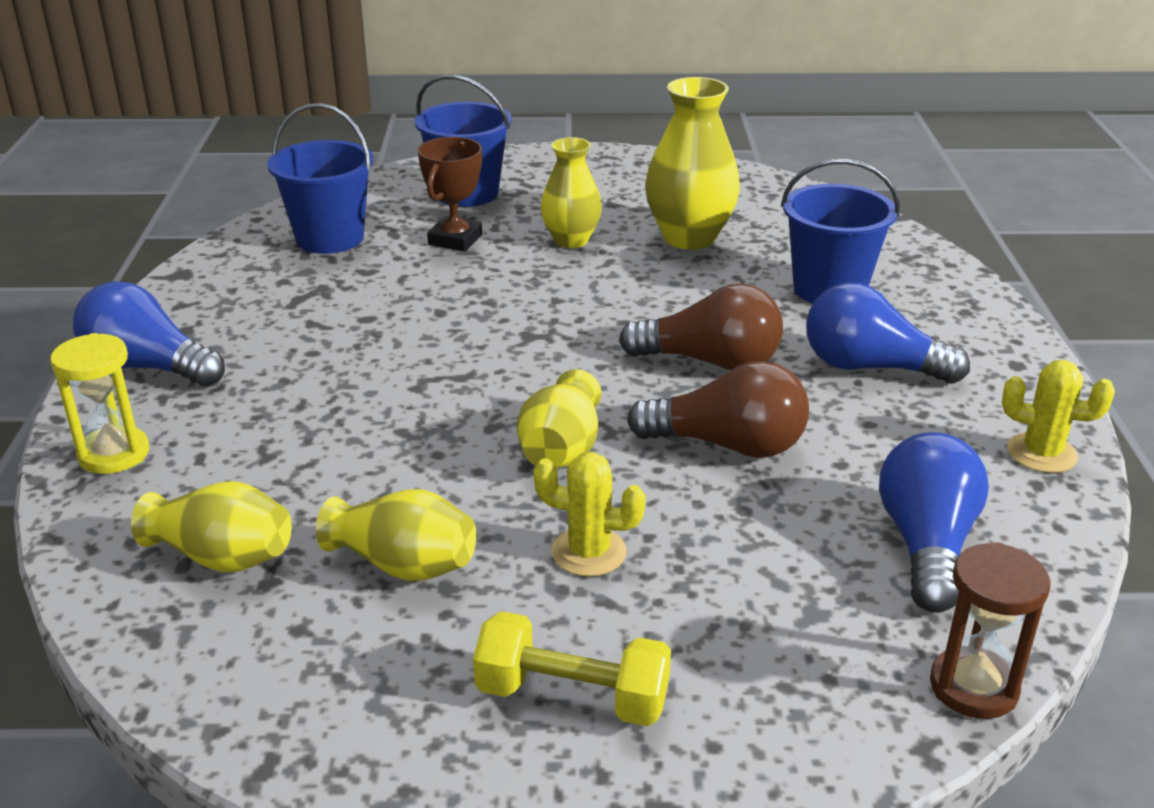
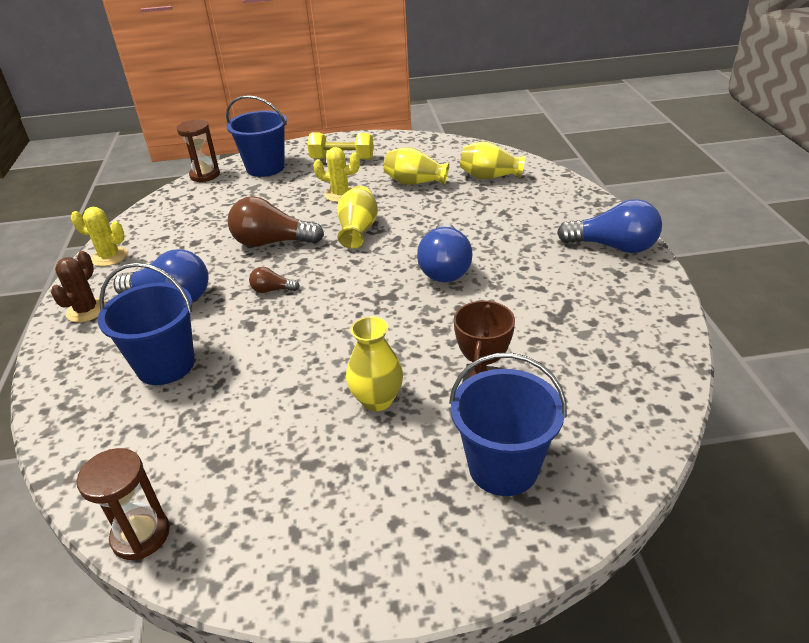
camera: 175 degrees right, 5 degrees up
(114, 454) = (577, 204): yellow hourglass -> none
(330, 238) = (594, 375): blue bucket -> blue bucket (265, 168)
(689, 238) = (267, 418): yellow vase -> none
(710, 362) = (272, 290): brown light bulb -> brown light bulb, size x0.48
(783, 185) = (141, 535): none -> brown hourglass
(926, 545) = (195, 212): blue light bulb -> blue light bulb (445, 268)
(998, 363) = (86, 310): none -> brown cactus

